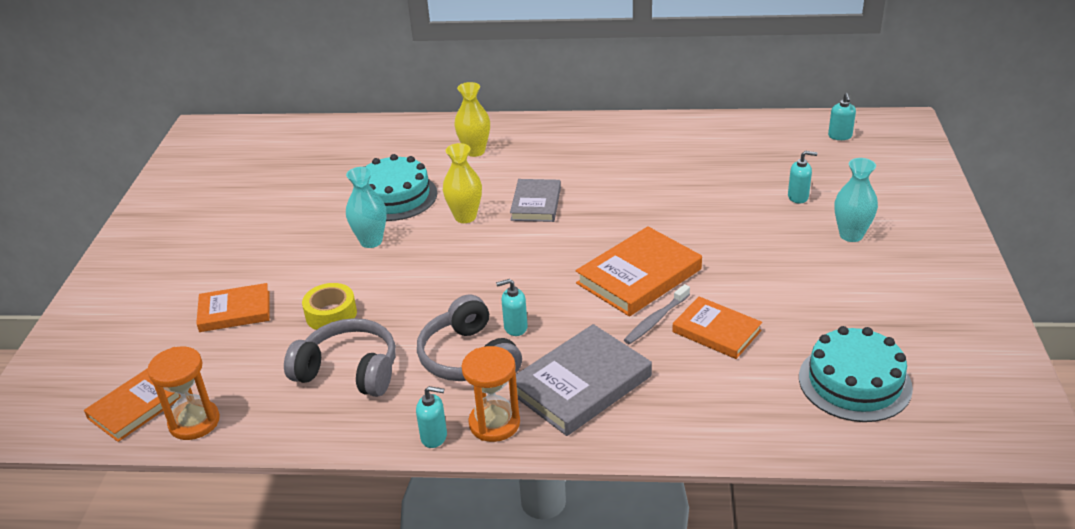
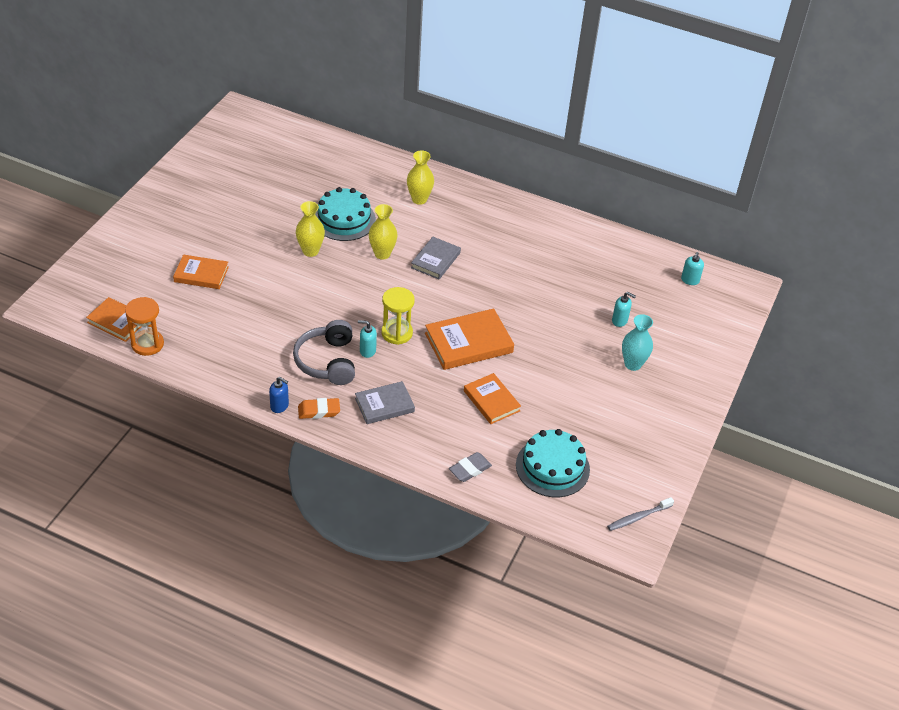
camera: 15 degrees right, 10 degrees up
(135, 408) = (117, 322): orange book -> orange book turned 60 degrees clockwise
(331, 314) = (259, 299): yellow tape -> none
(349, 371) = (251, 343): grey headphones -> none
(371, 241) = (310, 251): turquoise vase -> yellow vase
(434, 437) = (279, 406): turquoise soap dispenser -> blue soap dispenser
(494, 423) = (319, 411): orange hourglass -> orange eraser
(540, 295) = (397, 333): none -> yellow hourglass
(581, 384) = (384, 405): grey book -> grey book, size x0.65
(656, 320) = (458, 378): grey toothbrush -> grey toothbrush (638, 517)
(752, 424) = (470, 469): none -> grey eraser

